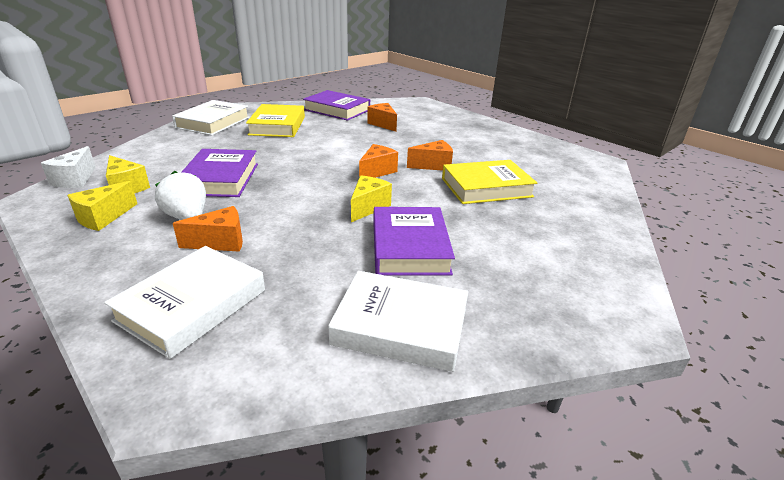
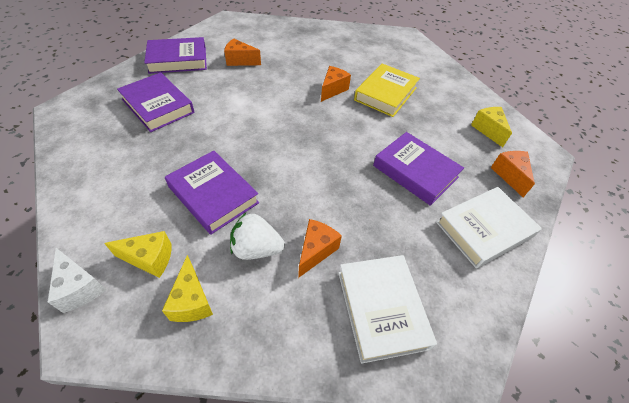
camera: 45 degrees left, 20 degrees up
(213, 122) = (87, 134): white book -> none
(277, 126) = (158, 106): yellow book -> purple book
(368, 207) = (351, 154): yellow cheese -> yellow cheese (488, 130)
(377, 172) = (309, 117): orange cheese -> orange cheese (509, 175)

